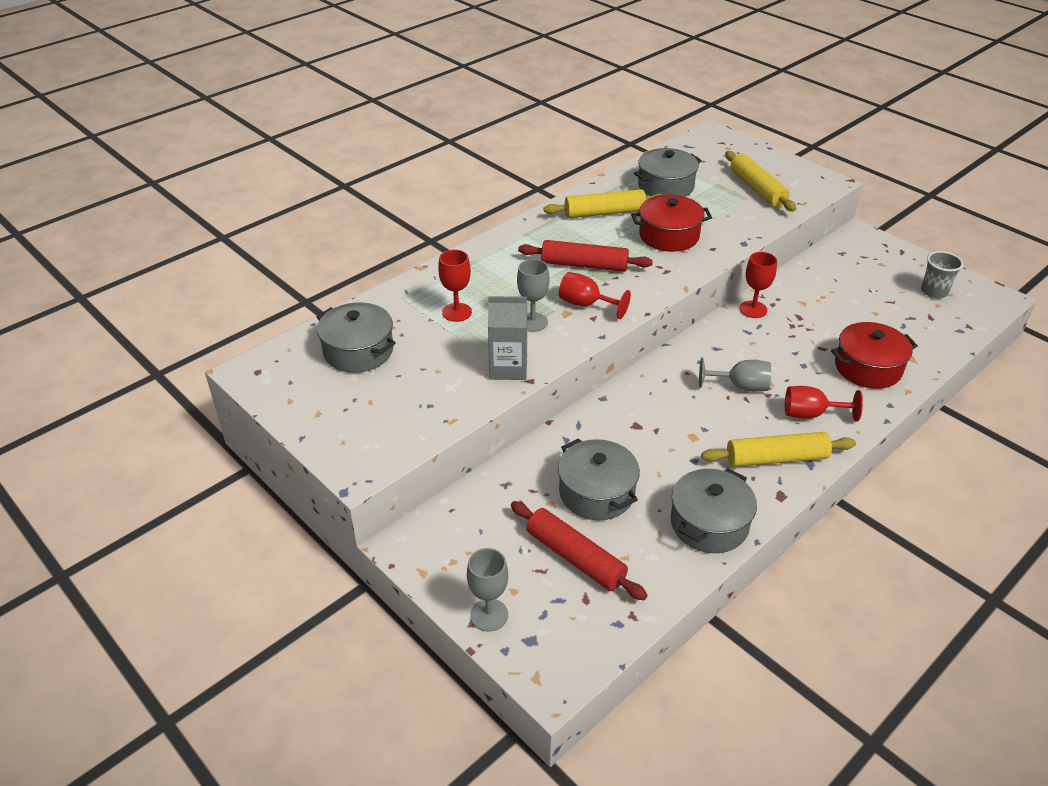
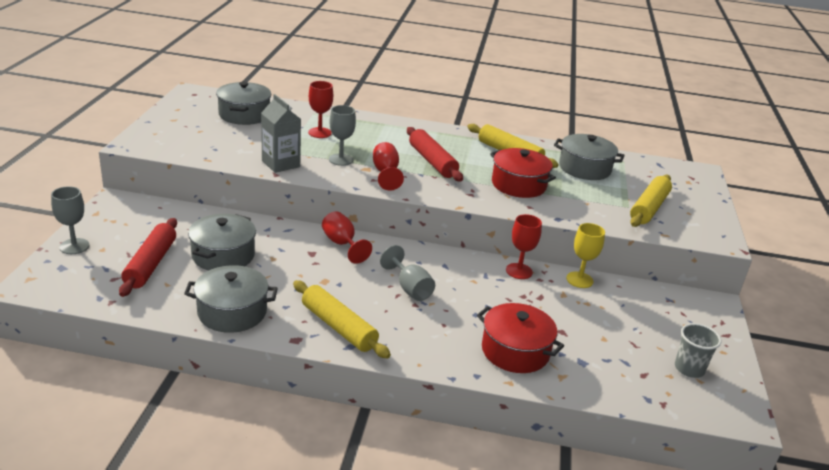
camera: 50 degrees right, 10 degrees down
(787, 283) = (579, 280): none -> yellow goblet
(811, 414) = (414, 332): red goblet -> red goblet (342, 244)

